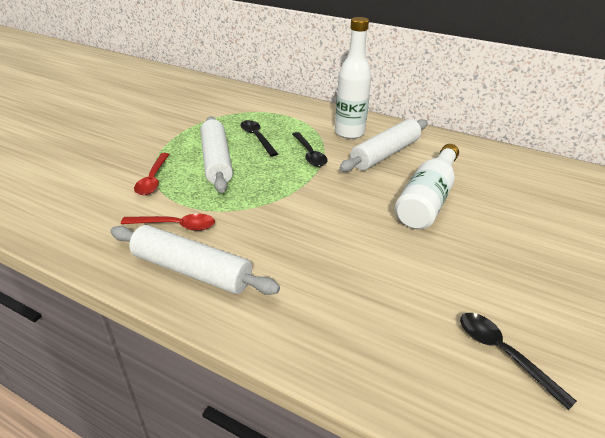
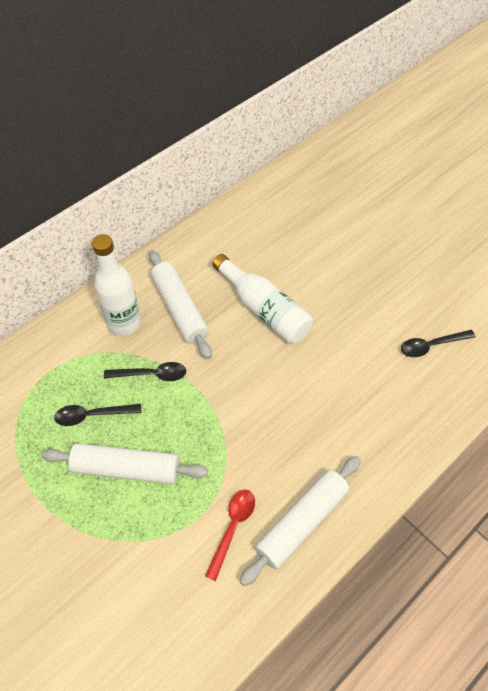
camera: 70 degrees left, 20 degrees up
(153, 179) = (138, 542): red spoon -> none

